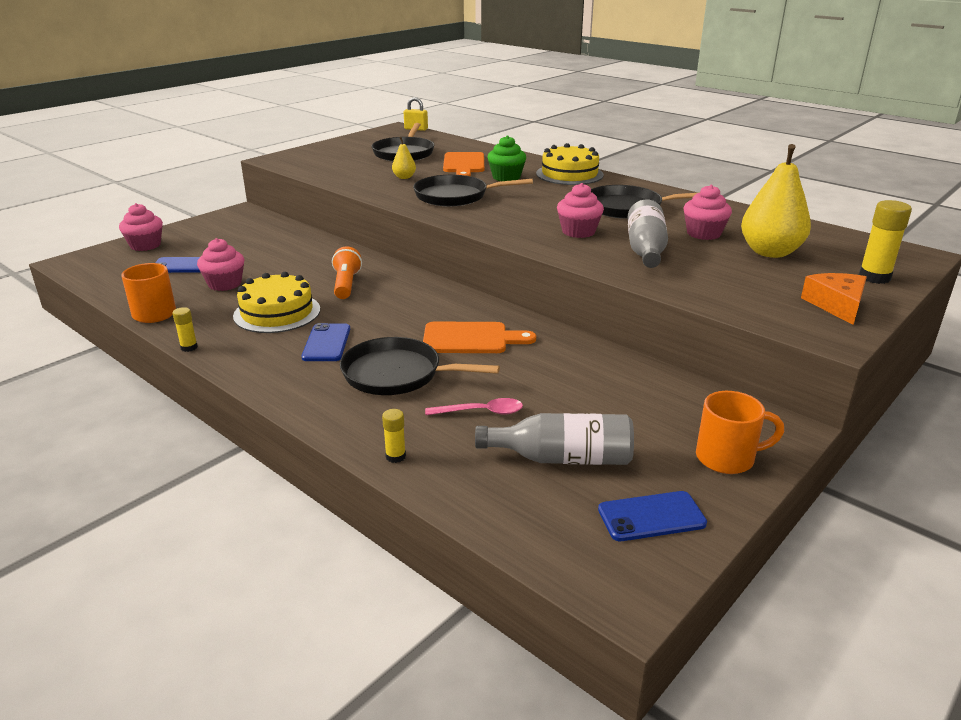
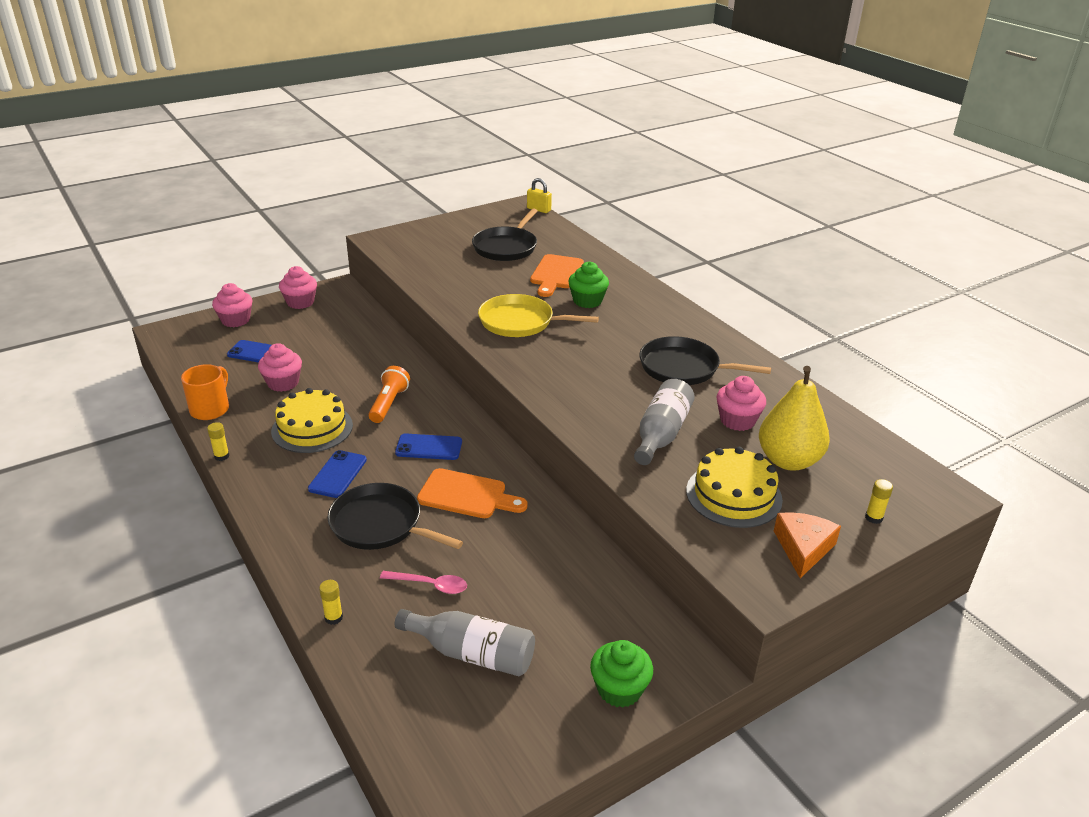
camera: 15 degrees right, 5 degrees up
(404, 177) = (486, 285): yellow pear -> none
(455, 196) = (520, 322): black pan -> yellow pan
(569, 174) = (655, 306): yellow cake -> yellow cake (733, 495)
(578, 232) = (611, 395): pink cupcake -> pink cupcake (300, 302)
(651, 517) = (512, 735): blue phone -> blue phone (429, 447)
(727, 458) = (619, 689): orange mug -> green cupcake
(874, 277) = (873, 518): yellow glue stick -> yellow glue stick, size x0.55

